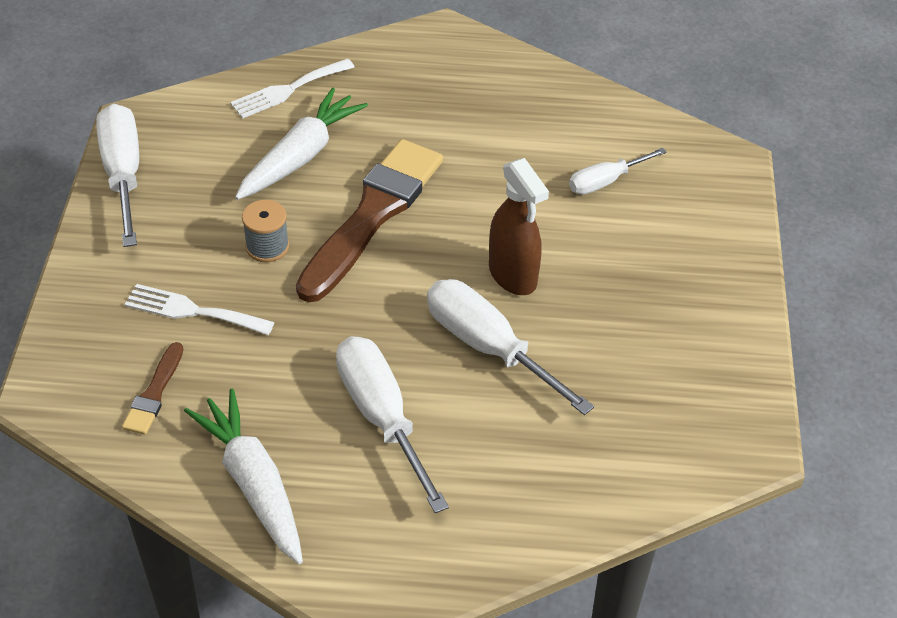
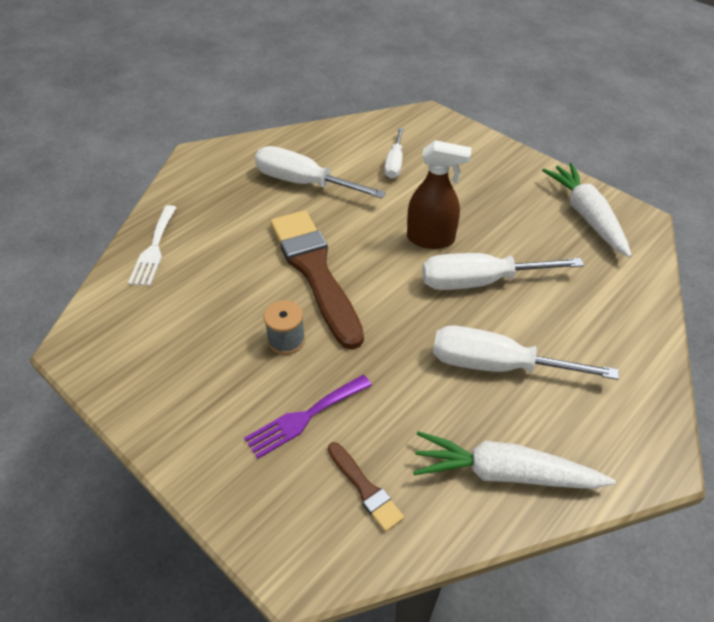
camera: 50 degrees left, 0 degrees up
(123, 174) = (121, 383): white screwdriver -> white screwdriver (304, 183)
(192, 311) = (304, 417): white fork -> purple fork
(300, 156) = (222, 276): white carrot -> white carrot (586, 216)

